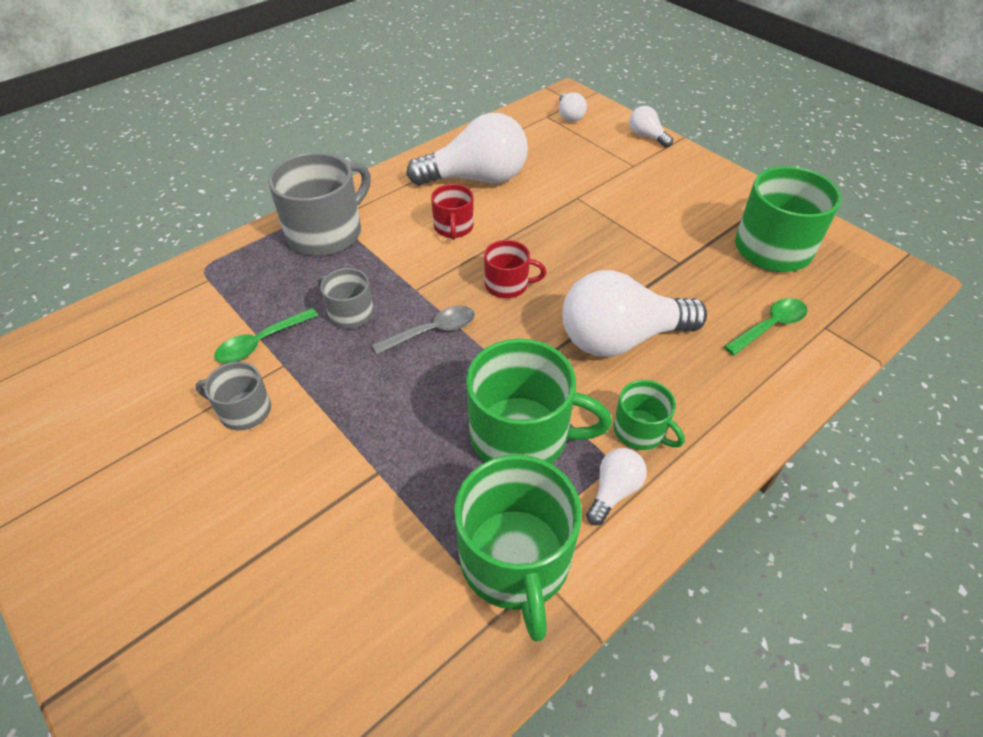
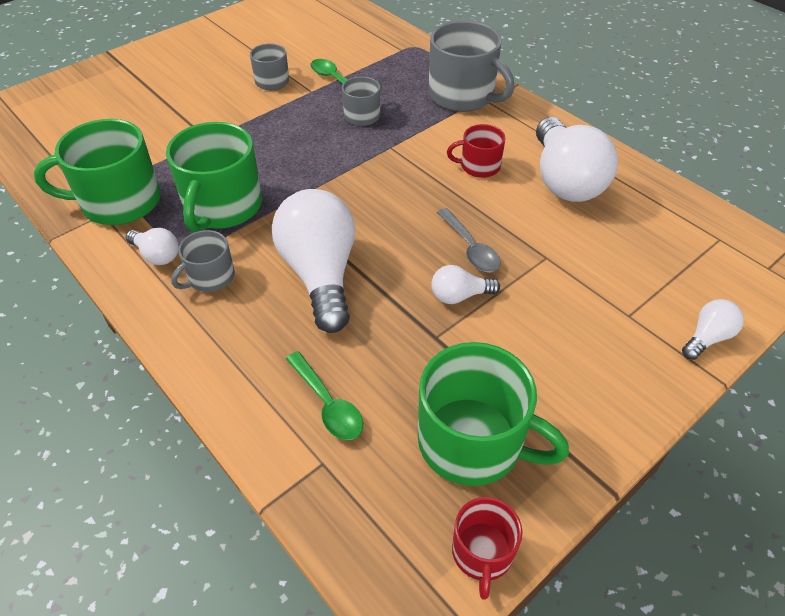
camera: 90 degrees right, 0 degrees up
(432, 331) = (339, 158): grey spoon -> grey spoon (470, 248)
(508, 285) = (397, 201): red mug -> red mug (482, 553)
(569, 116) = (729, 260): white light bulb -> white light bulb (459, 296)
(640, 431) = (210, 277): green mug -> grey mug

